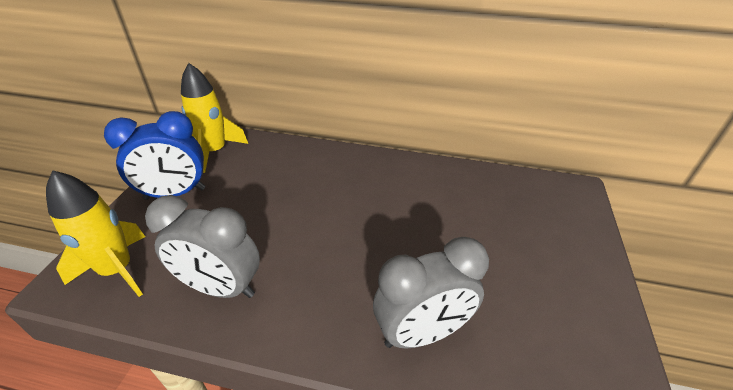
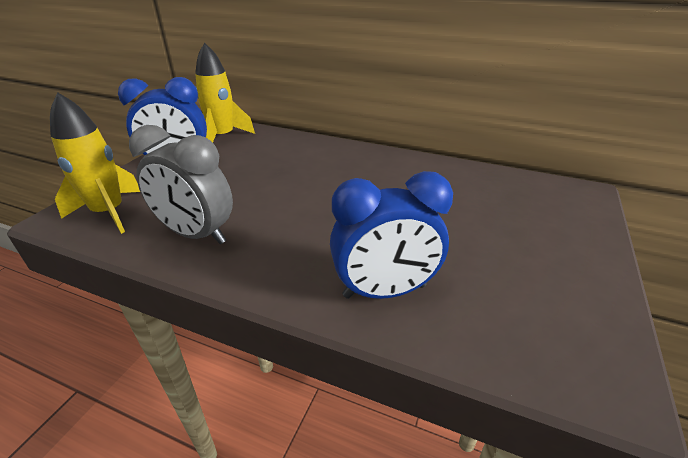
camera: 10 degrees right, 5 degrees down
(422, 333) = (384, 291): grey clock -> blue clock

